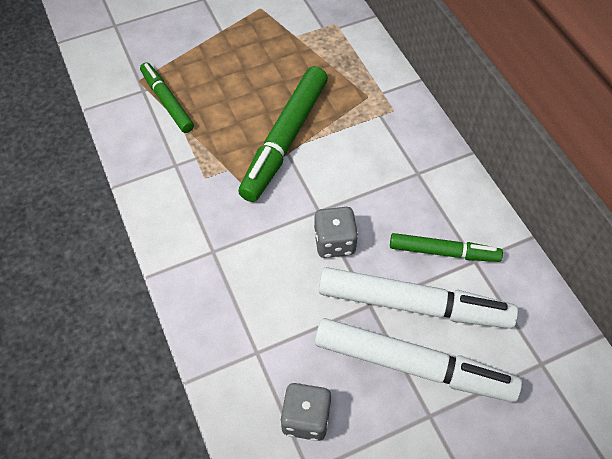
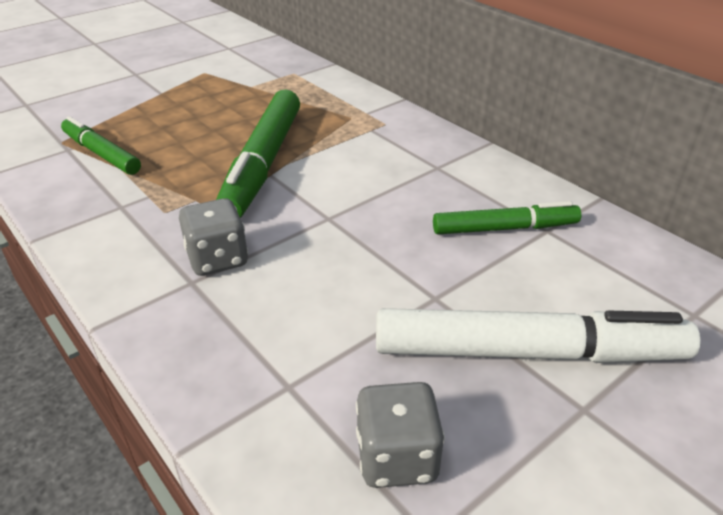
camera: 15 degrees left, 20 degrees down
(334, 242) = (361, 243): grey dice -> grey dice (217, 259)
(413, 304) = (494, 285): white marker -> none

